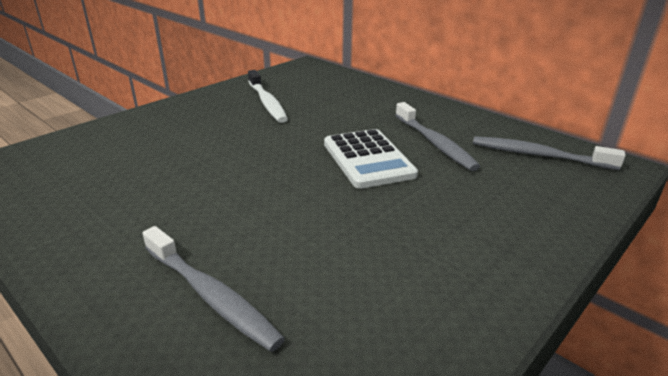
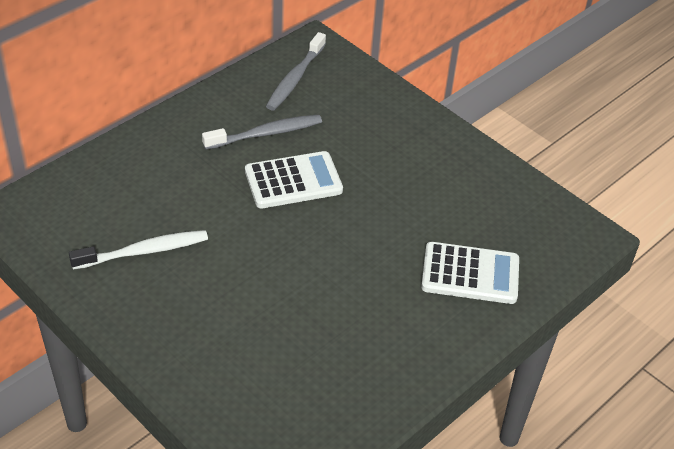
camera: 90 degrees left, 15 degrees up
(211, 295) = (470, 274): grey toothbrush -> white calculator

